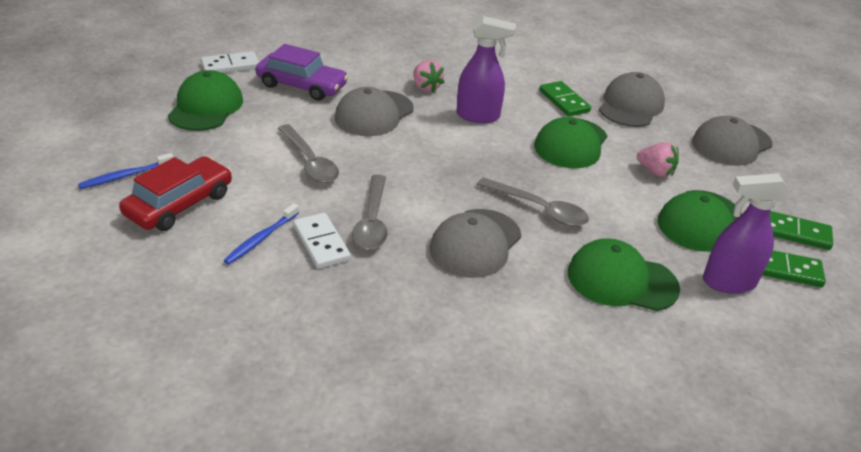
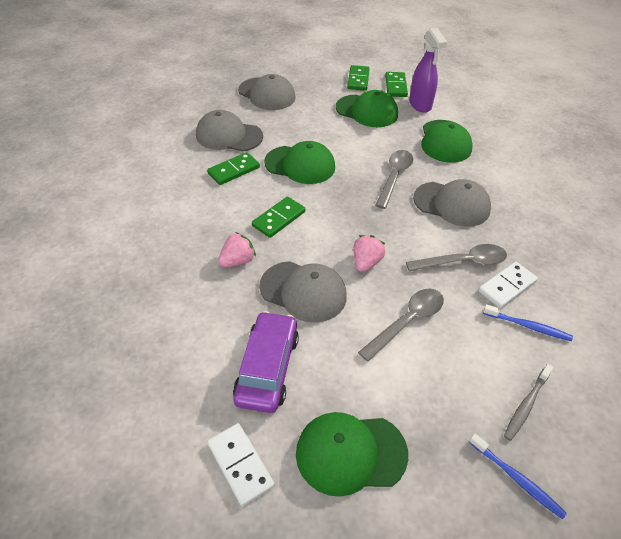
camera: 100 degrees left, 10 degrees up
(179, 204) = (526, 405): red car -> grey toothbrush
(478, 116) = (279, 219): purple spray bottle -> green domino
(655, 172) = (319, 126): pink strawberry -> pink strawberry (366, 262)

